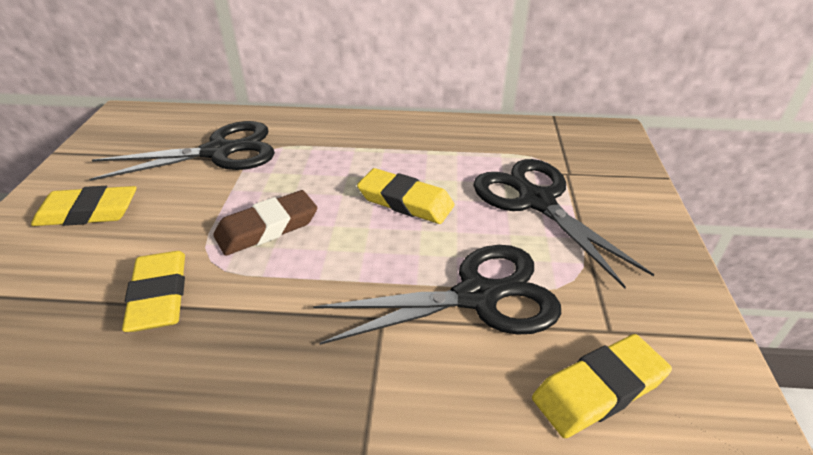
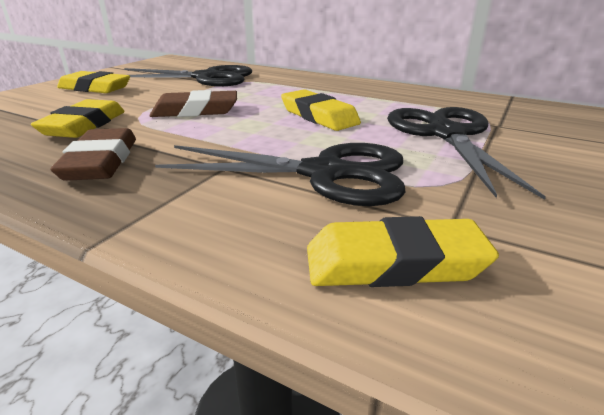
camera: 25 degrees right, 10 degrees down
(249, 354) = (101, 162): none -> brown eraser

